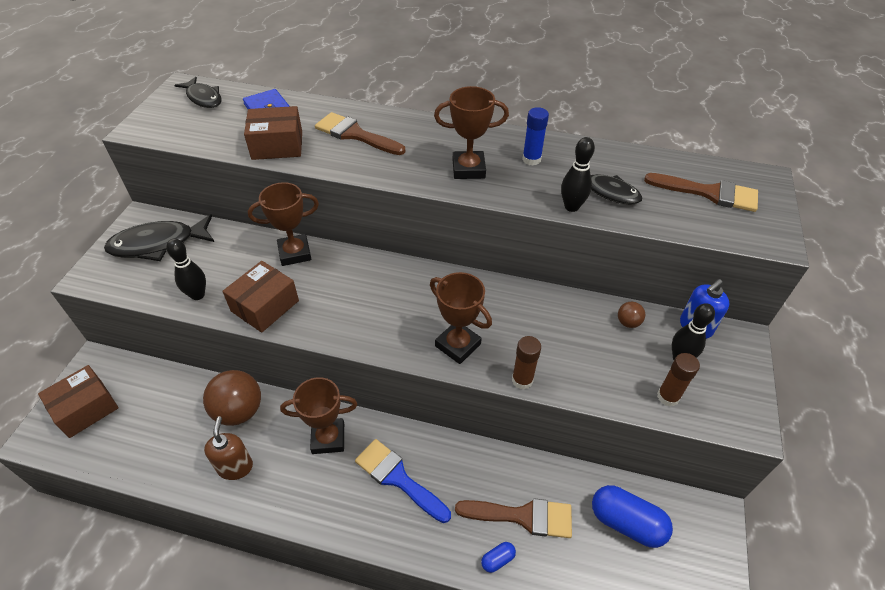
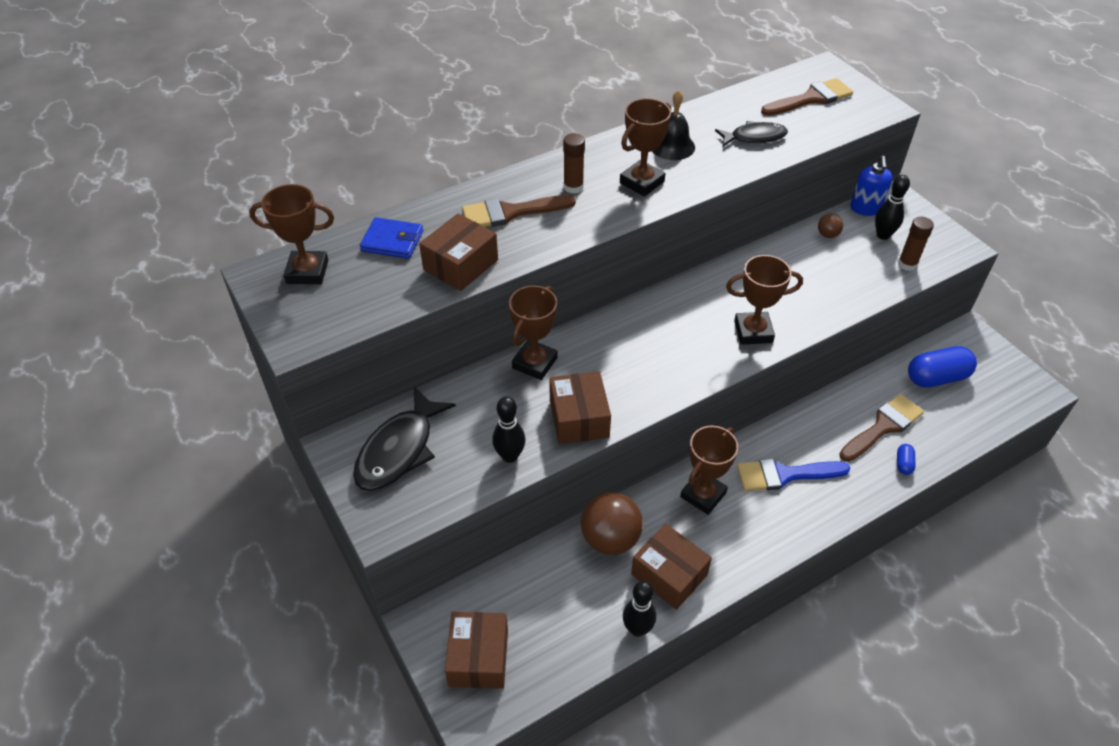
camera: 45 degrees left, 0 degrees up
(203, 98) = (307, 272): black fish -> brown trophy
(235, 467) = (669, 574): brown soap dispenser -> brown box
(522, 380) = (822, 321): brown glue stick -> brown glue stick (573, 187)
(531, 159) = (672, 146): blue glue stick -> black bell
(571, 207) = (749, 164): black bowling pin -> black bowling pin (637, 629)

